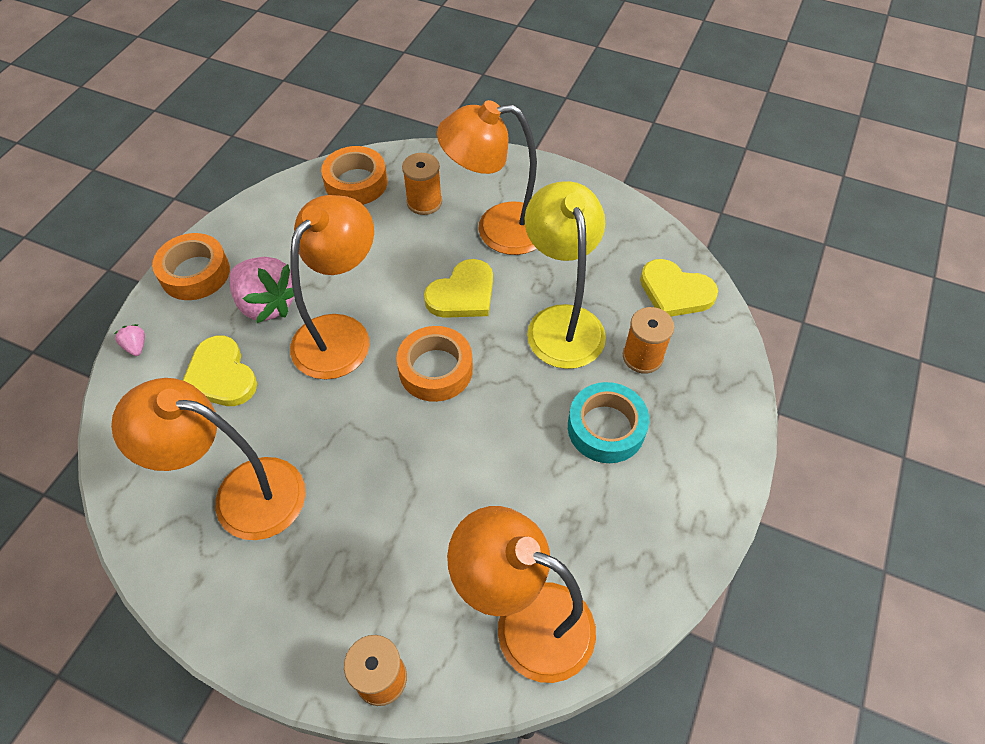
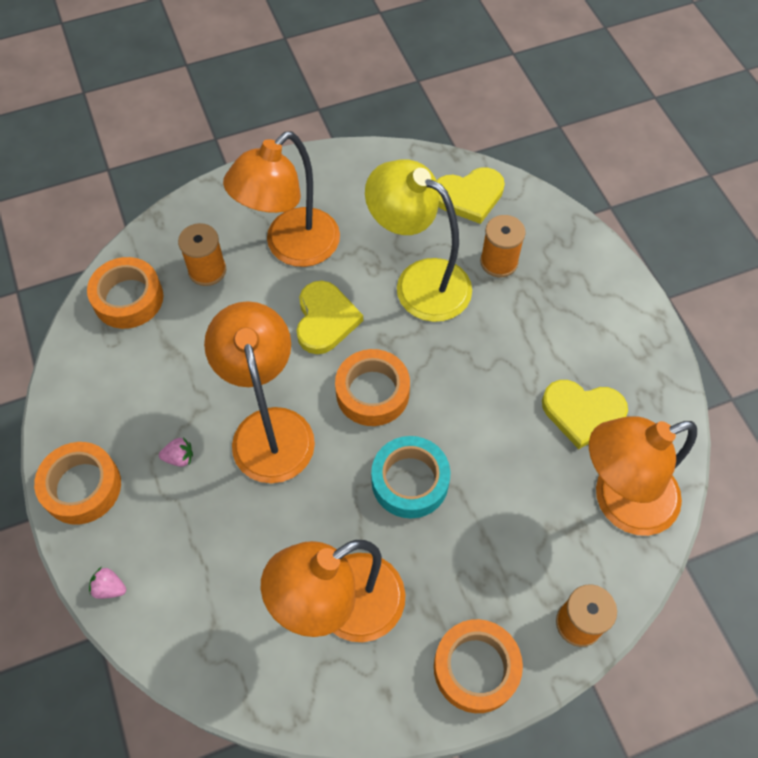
camera: 45 degrees left, 5 degrees up
(221, 376) = (214, 544): yellow heart -> yellow heart (582, 413)
(267, 304) = (179, 457): pink strawberry -> pink strawberry, size x0.41
(272, 628) = (476, 668): none -> orange tape
(606, 428) = (530, 332): turquoise tape -> turquoise tape (410, 481)

